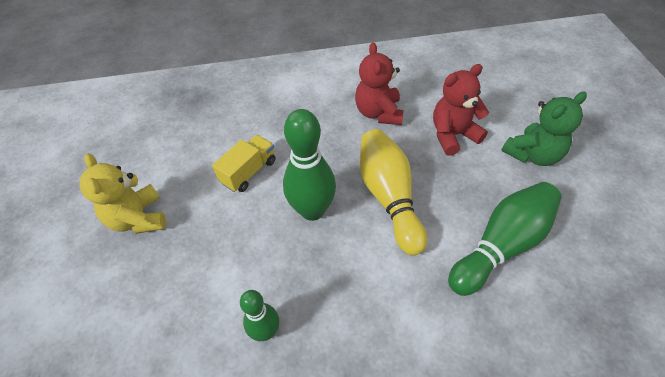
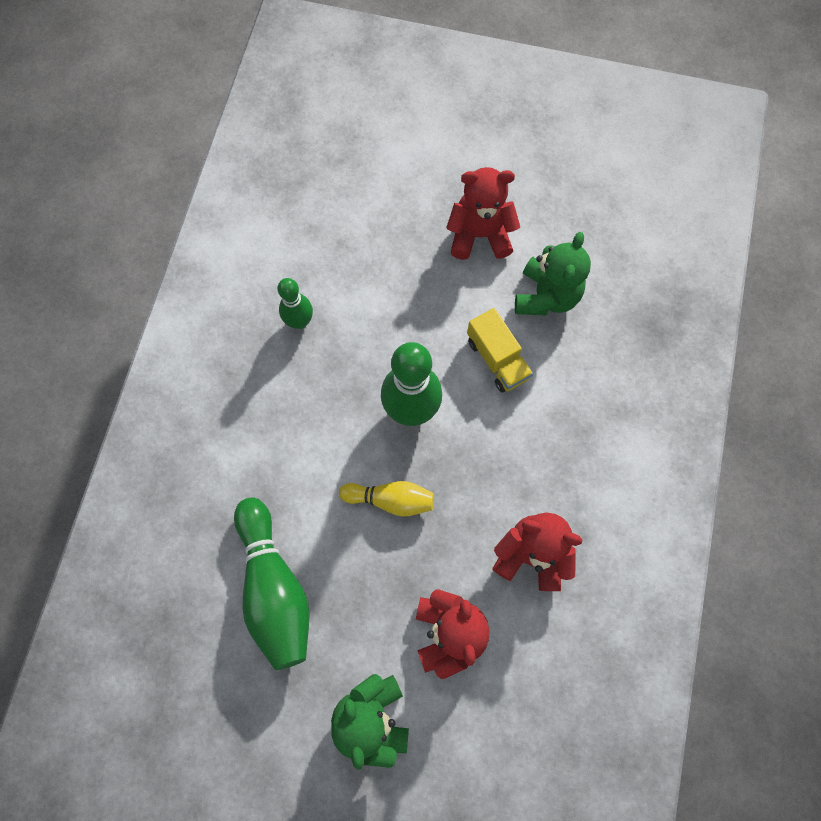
camera: 110 degrees right, 20 degrees up
(138, 218) = (479, 235): yellow teddy bear -> red teddy bear
(186, 159) = (546, 296): none -> green teddy bear
(389, 197) = (390, 499): yellow bowling pin -> yellow bowling pin, size x0.58

